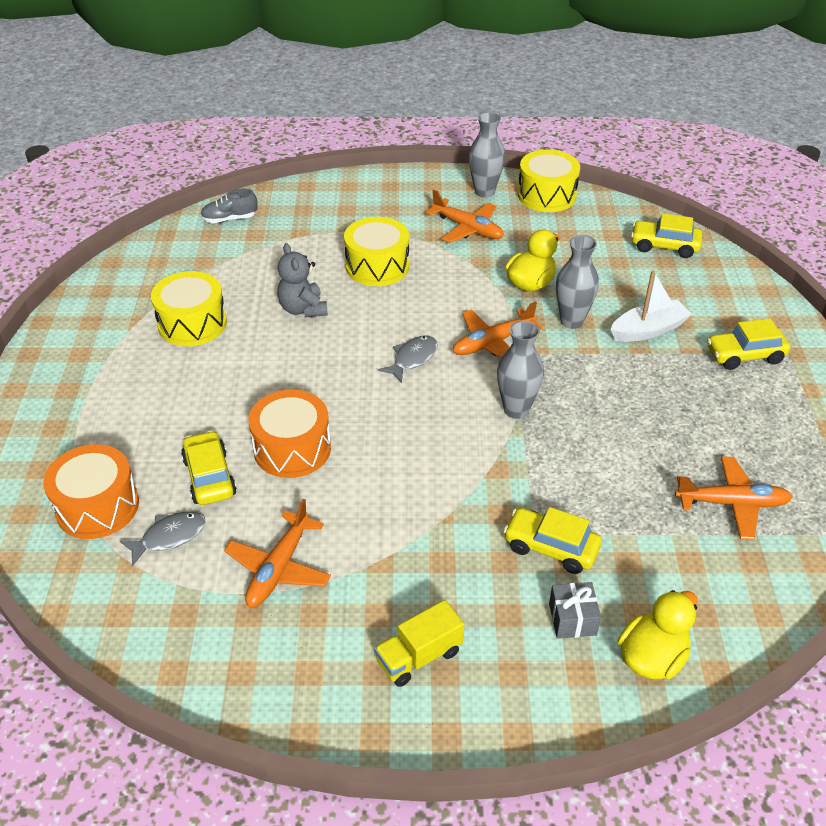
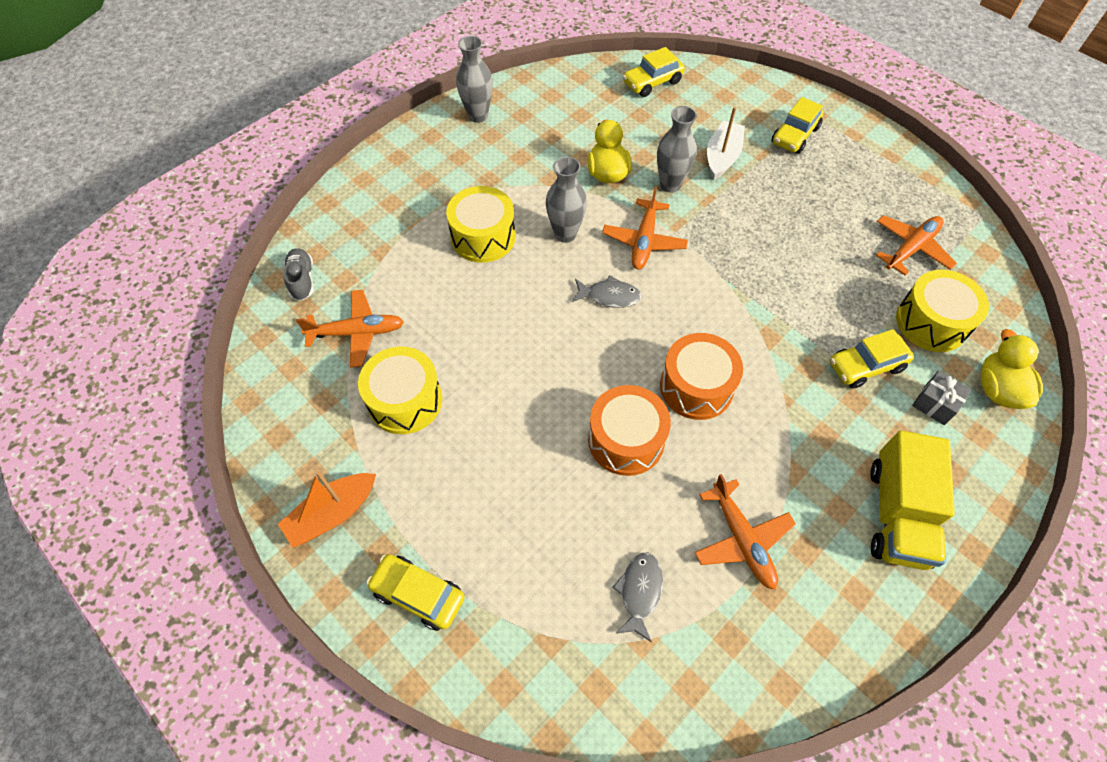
camera: 45 degrees left, 15 degrees up
(70, 351) = (332, 514): none -> orange boat
(97, 506) = (553, 622): orange drum -> orange drum (696, 387)
(209, 477) = (601, 517): yellow car -> yellow car (418, 595)
(230, 219) = (302, 280): grey shoe -> grey shoe turned 135 degrees clockwise
(303, 309) = (476, 317): grey teddy bear -> none
(412, 359) = (609, 296): grey fish -> grey fish turned 105 degrees clockwise
(419, 656) = (897, 514): yellow truck -> yellow truck, size x1.61
(468, 228) = (507, 157): orange plane -> orange plane (357, 333)
(516, 409) = (723, 282): grey vase -> grey vase (565, 234)
(546, 195) = (525, 90): yellow drum -> yellow drum (931, 322)

